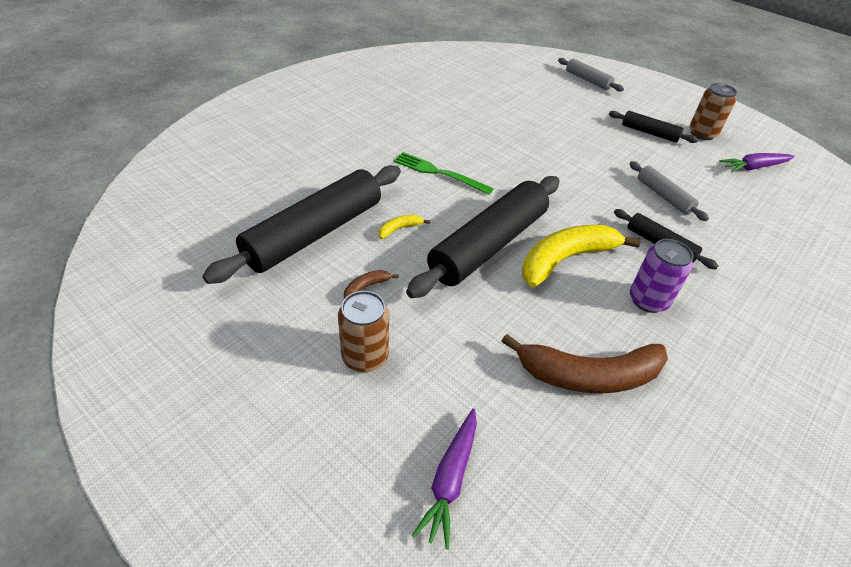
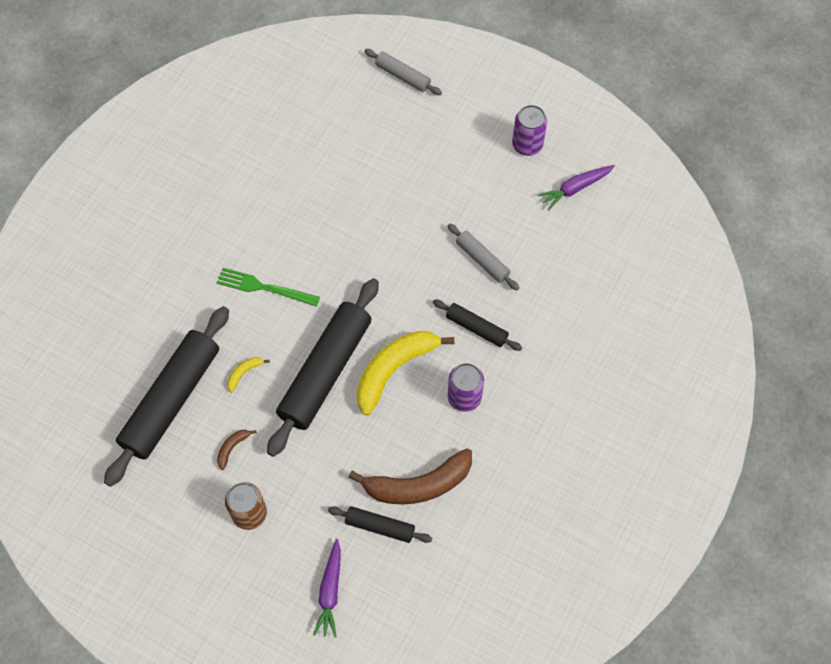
camera: 10 degrees left, 20 degrees up
(649, 133) = (471, 159): black rolling pin -> black rolling pin (380, 526)
(702, 134) = (527, 145): brown can -> purple can

